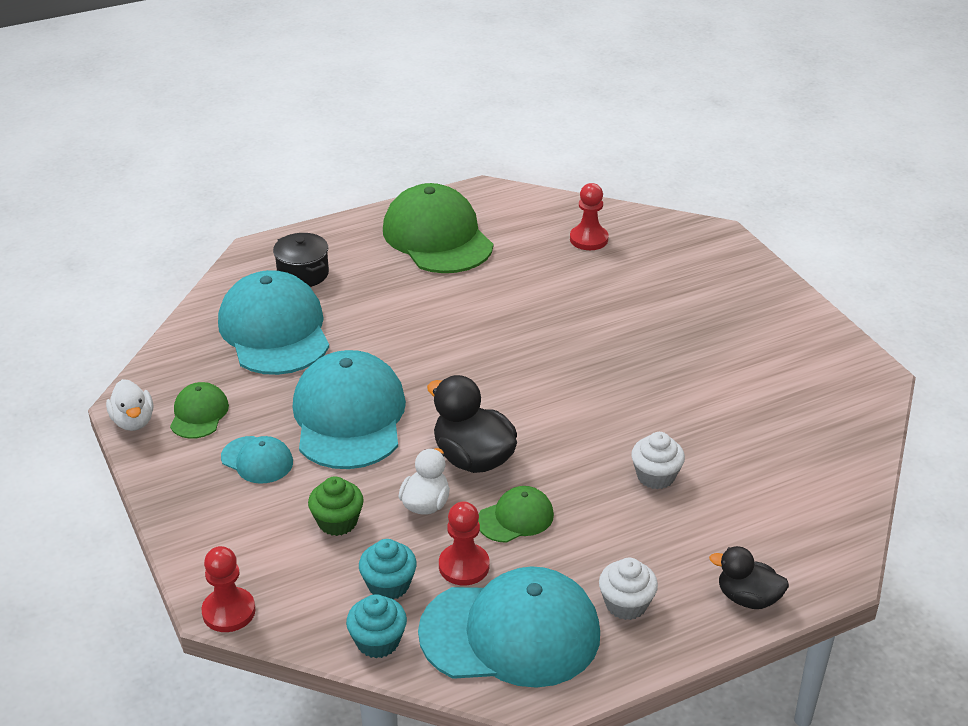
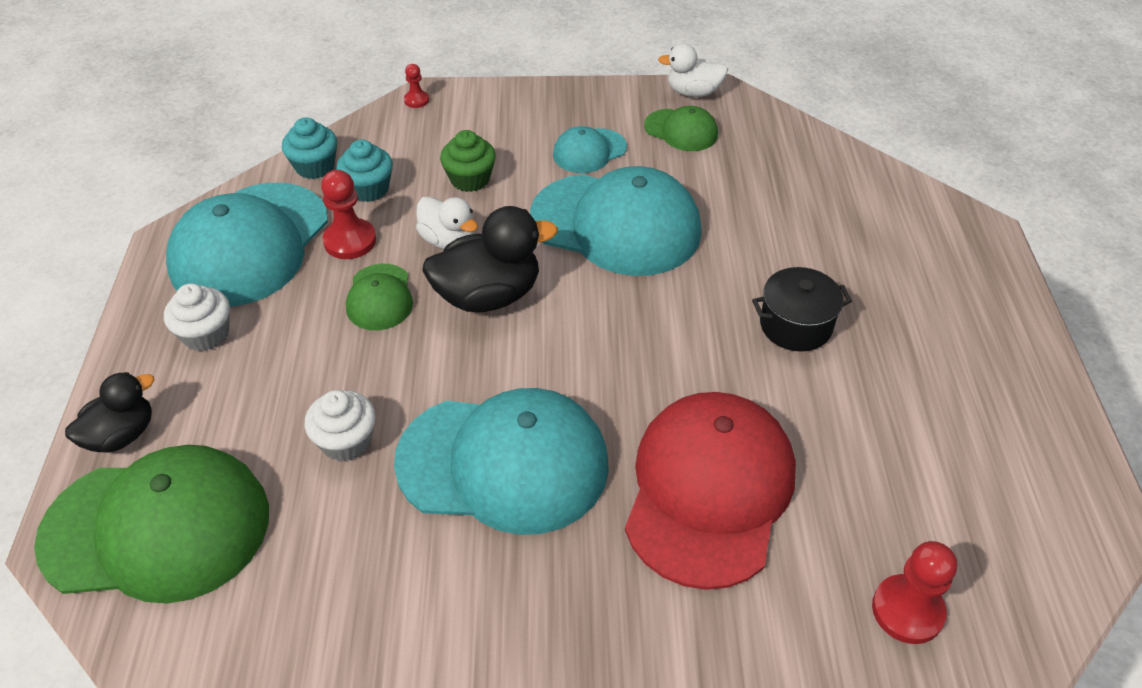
camera: 115 degrees right, 10 degrees up
(229, 611) = (416, 100): red pawn -> red pawn, size x0.55
(274, 330) = (800, 207): turquoise cap -> turquoise cap (503, 463)
(303, 274) = (912, 256): black pot -> black pot (795, 325)
(437, 237) = (966, 413): green cap -> green cap (157, 527)
(567, 315) = (709, 490): none -> red cap

